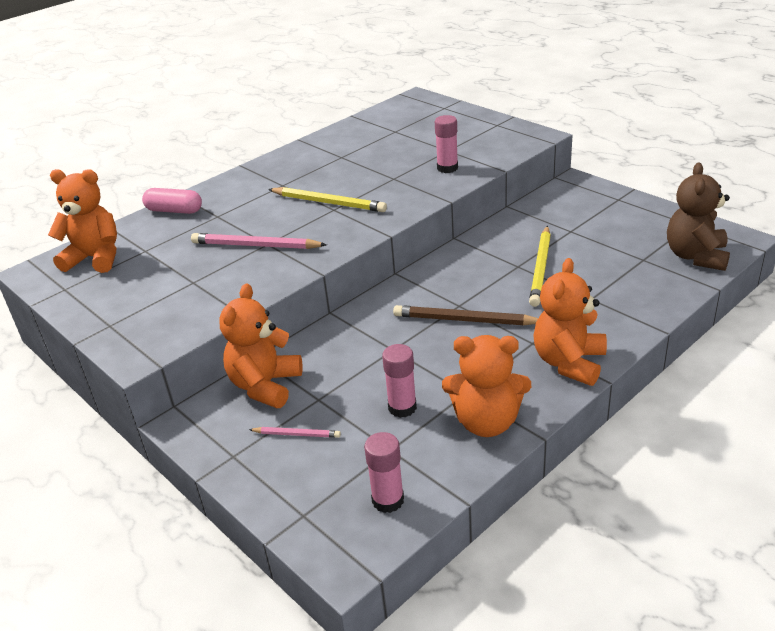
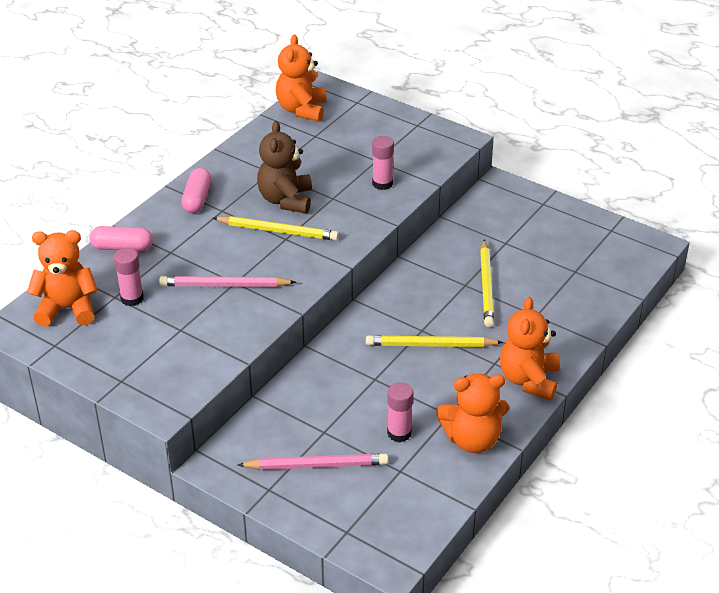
camera: 15 degrees left, 5 degrees up
(263, 175) = (197, 199): none -> pink capsule
(265, 386) = (272, 423): orange teddy bear -> orange teddy bear (302, 110)
(297, 434) = (317, 465): pink pencil -> pink pencil, size x1.87
(388, 500) = (410, 512): pink glue stick -> pink glue stick (132, 298)
(464, 320) = (430, 345): brown pencil -> yellow pencil
(696, 256) = (620, 266): brown teddy bear -> brown teddy bear (286, 200)

